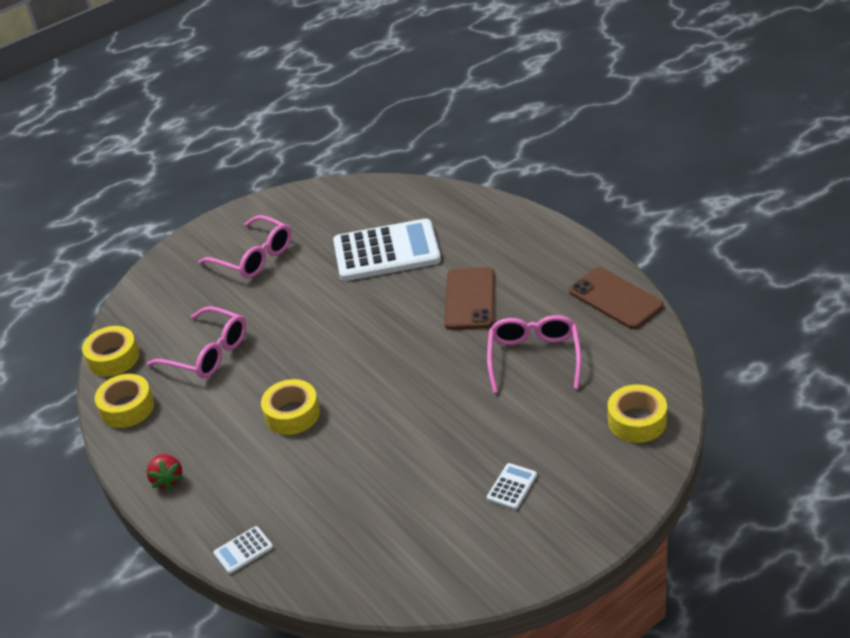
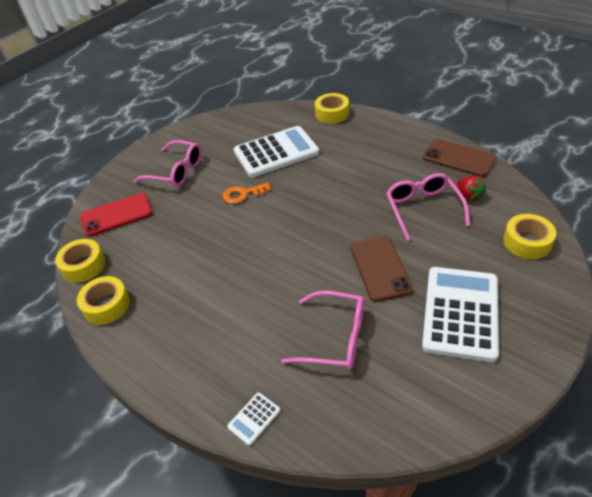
camera: 15 degrees left, 5 degrees up
(166, 302) = (116, 215): none -> red phone
(167, 479) = (161, 363): red strawberry -> red strawberry (469, 195)
(208, 353) = (163, 248): pink glasses -> pink glasses (335, 338)
(292, 414) = (251, 285): yellow tape -> yellow tape (332, 114)
(323, 302) = (243, 194): none -> orange key
(469, 299) = (353, 175): brown phone -> brown phone (380, 268)
(512, 487) = (460, 313): white calculator -> white calculator, size x2.45

